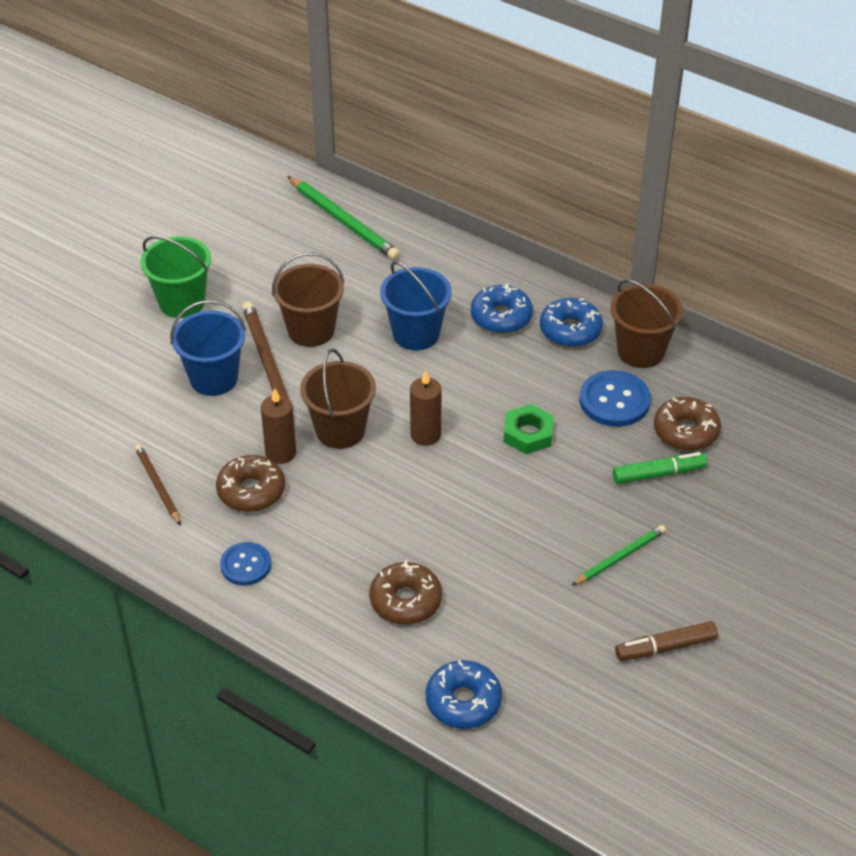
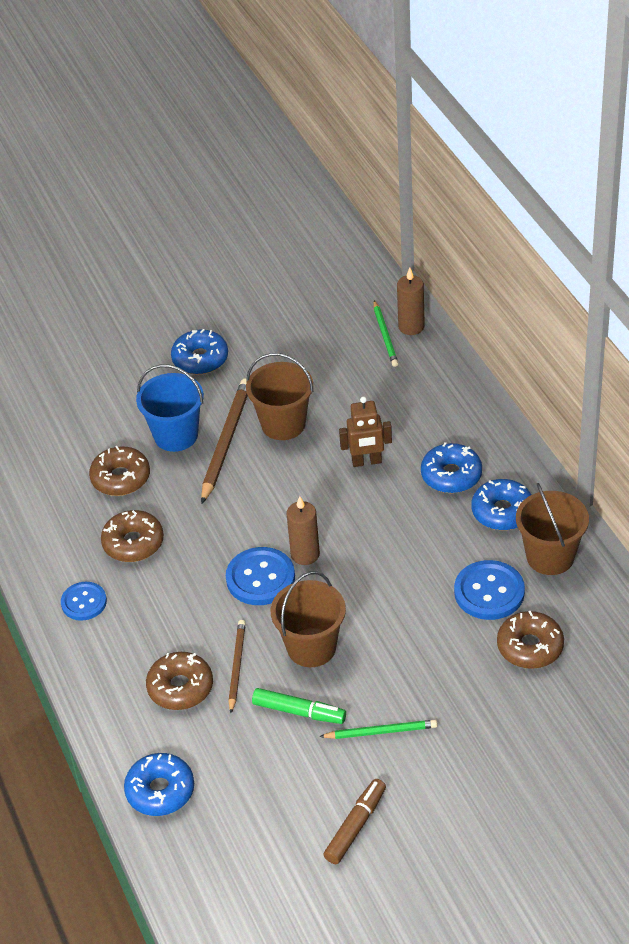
camera: 35 degrees right, 0 degrees up
(157, 486) = (68, 508): brown pencil -> brown pencil (236, 666)
(182, 302) = (200, 359): green bucket -> blue donut
(189, 437) = (121, 478): none -> brown donut
(280, 453) = (179, 520): brown candle -> brown candle (411, 326)
(340, 430) = (240, 521): brown bucket -> brown bucket (311, 647)
(344, 221) = (385, 336): green pencil -> green pencil, size x0.60
(401, 472) = (260, 578): none -> blue button
(416, 334) = (366, 462): blue bucket -> brown robot
(528, 434) = (390, 590): green nut -> none
(659, 474) = (474, 674): green marker -> green marker (299, 712)
(665, 647) = (356, 826): brown marker -> brown marker turned 105 degrees clockwise

